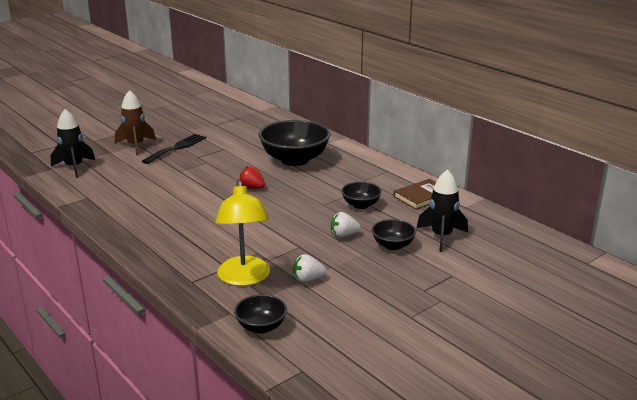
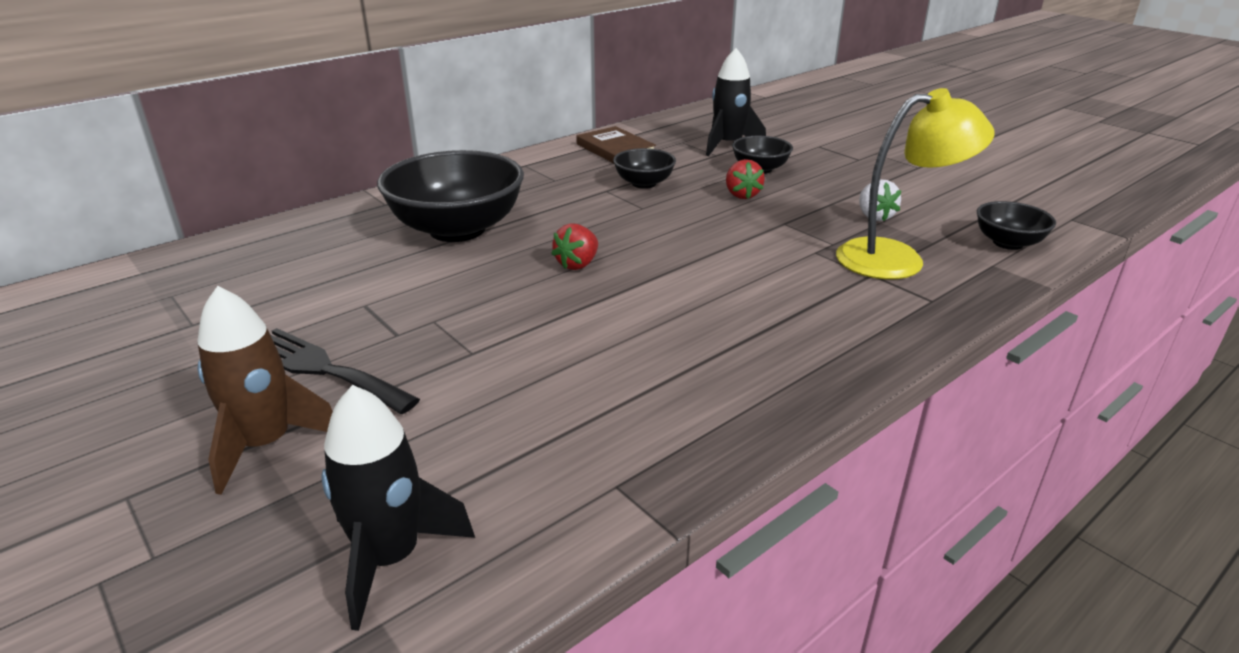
camera: 90 degrees left, 5 degrees up
(343, 235) = (742, 195): white strawberry -> red strawberry

